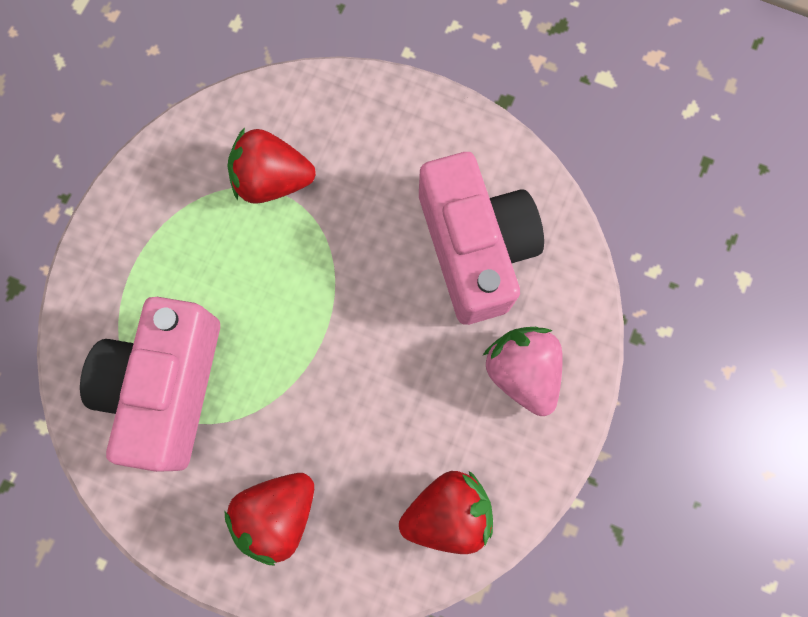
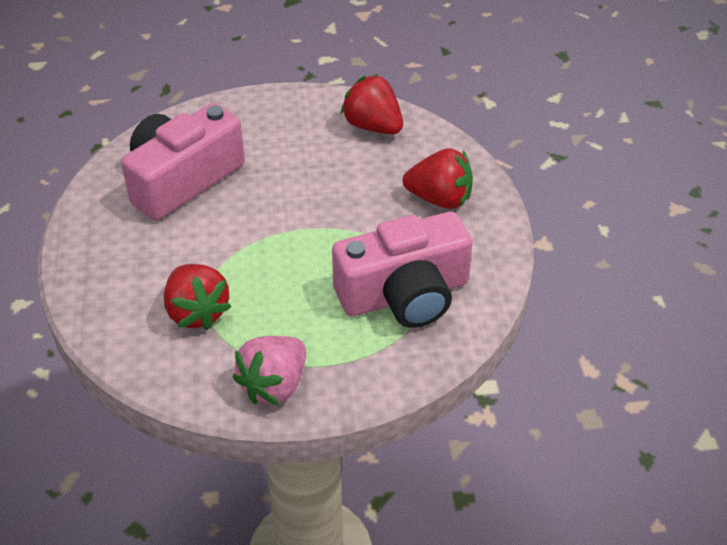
camera: 120 degrees left, 30 degrees down
(521, 372) = (257, 127): pink strawberry -> pink strawberry (274, 385)

